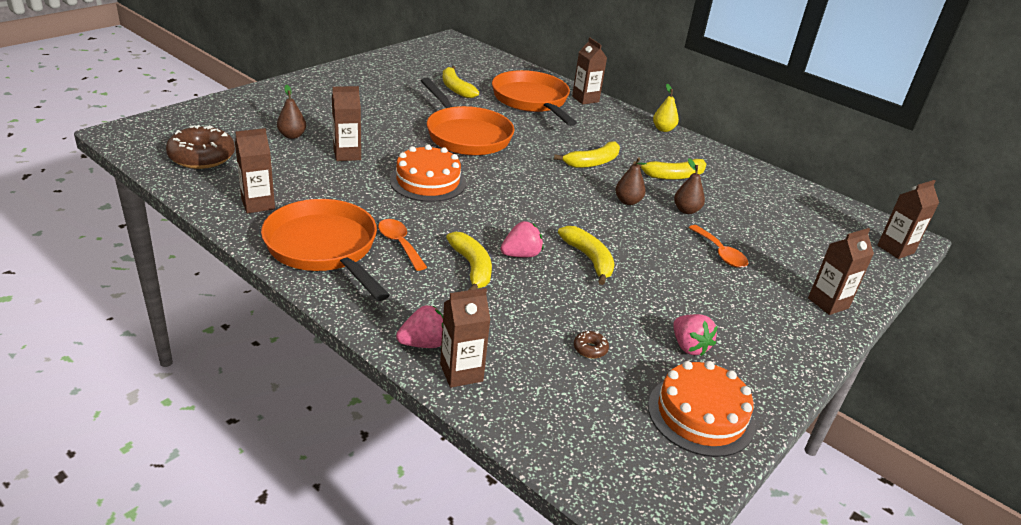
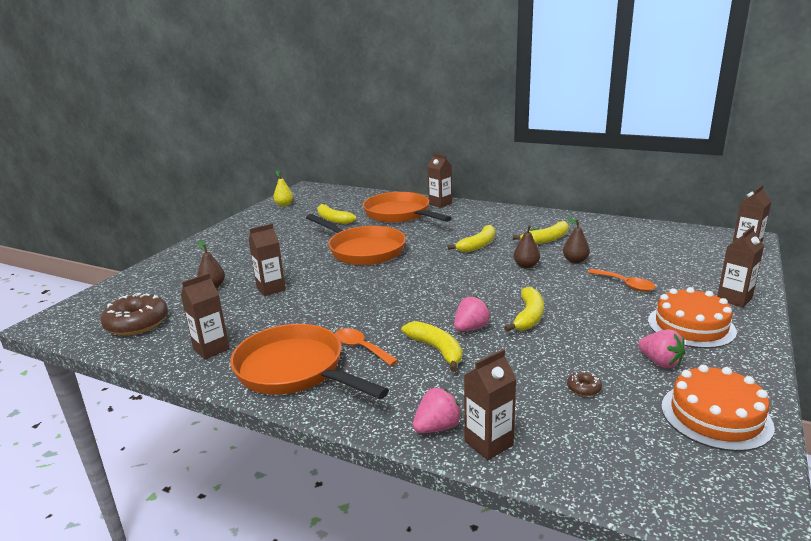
camera: 10 degrees left, 10 degrees down
(428, 181) = (354, 292): orange cake -> orange cake (691, 326)
(589, 259) = (528, 316): yellow banana -> yellow banana turned 60 degrees clockwise
(663, 129) = (514, 210): yellow pear -> yellow pear (284, 205)

